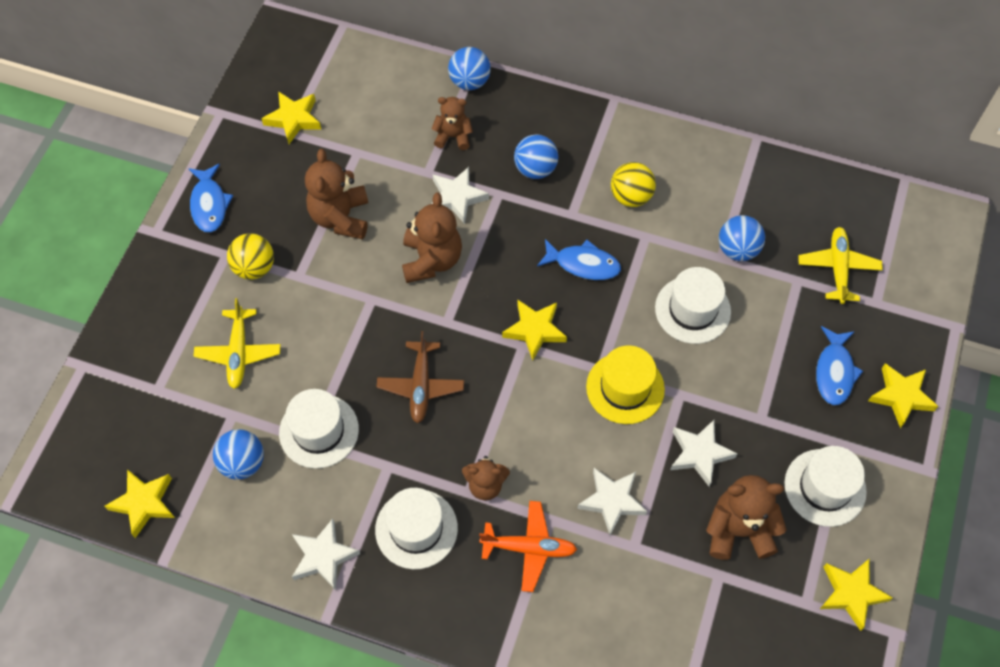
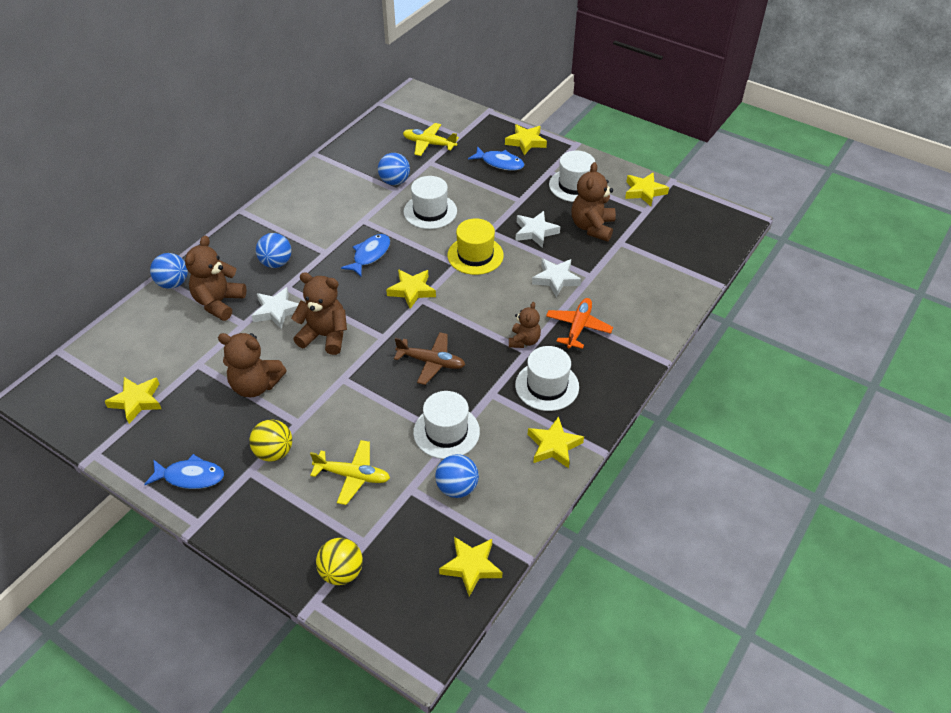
camera: 75 degrees left, 15 degrees down
(323, 556) = (554, 446): white star -> yellow star
(453, 136) = (219, 302): brown teddy bear -> brown teddy bear, size x1.61
(631, 196) = (327, 220): yellow ball -> yellow ball (341, 572)

